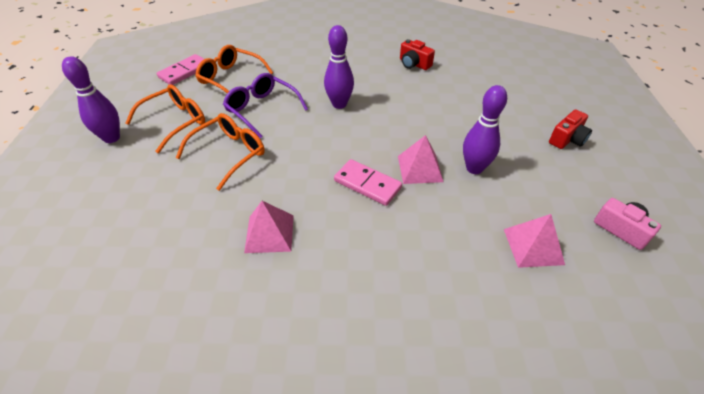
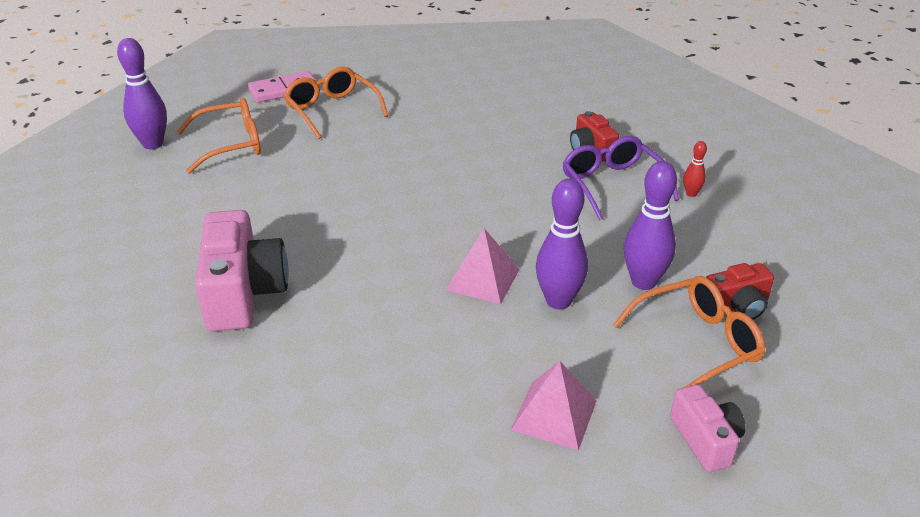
camera: 25 degrees right, 10 degrees down
(229, 154) = (265, 196): orange glasses -> orange glasses (697, 343)
(262, 109) = (341, 156): purple glasses -> purple glasses (612, 184)
(269, 233) = (243, 293): pink pyramid -> pink camera
(339, 104) = (443, 175): purple bowling pin -> purple bowling pin (643, 282)
(367, 184) = (400, 277): pink domino -> none
(489, 77) = (691, 193): none -> red bowling pin

